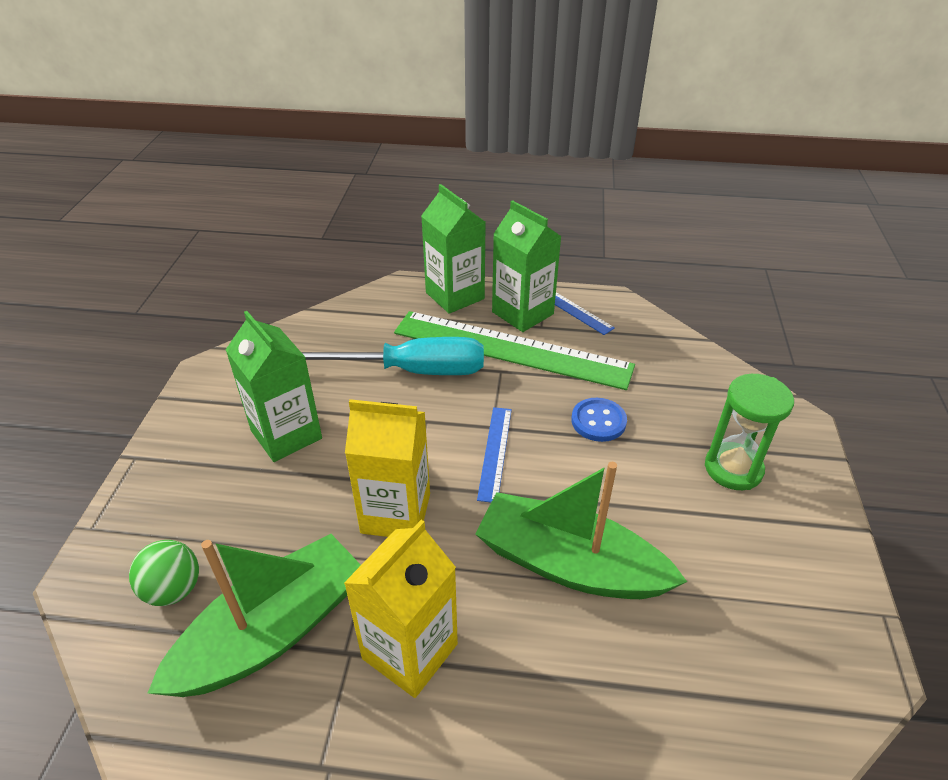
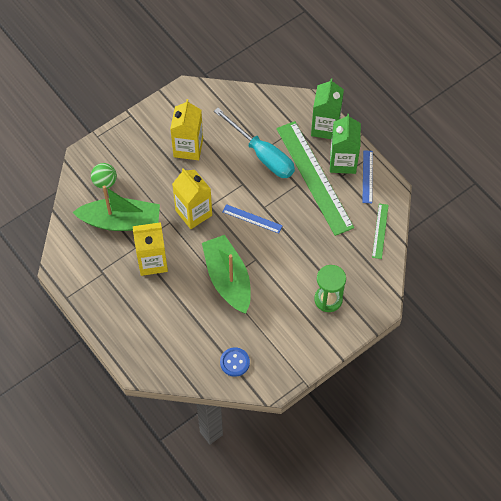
camera: 45 degrees right, 20 degrees up
(286, 434) = (188, 148): green carton -> yellow carton
(495, 452) = (252, 219): blue ruler -> blue ruler turned 60 degrees clockwise
(598, 421) = (305, 239): blue button -> blue button (234, 362)
(666, 347) = (380, 231): none -> green ruler

